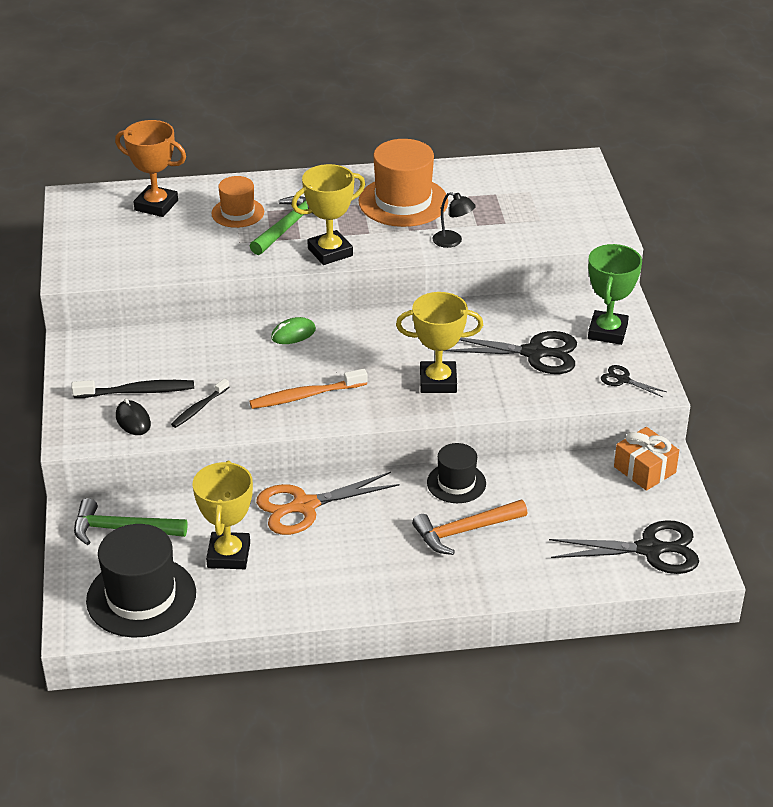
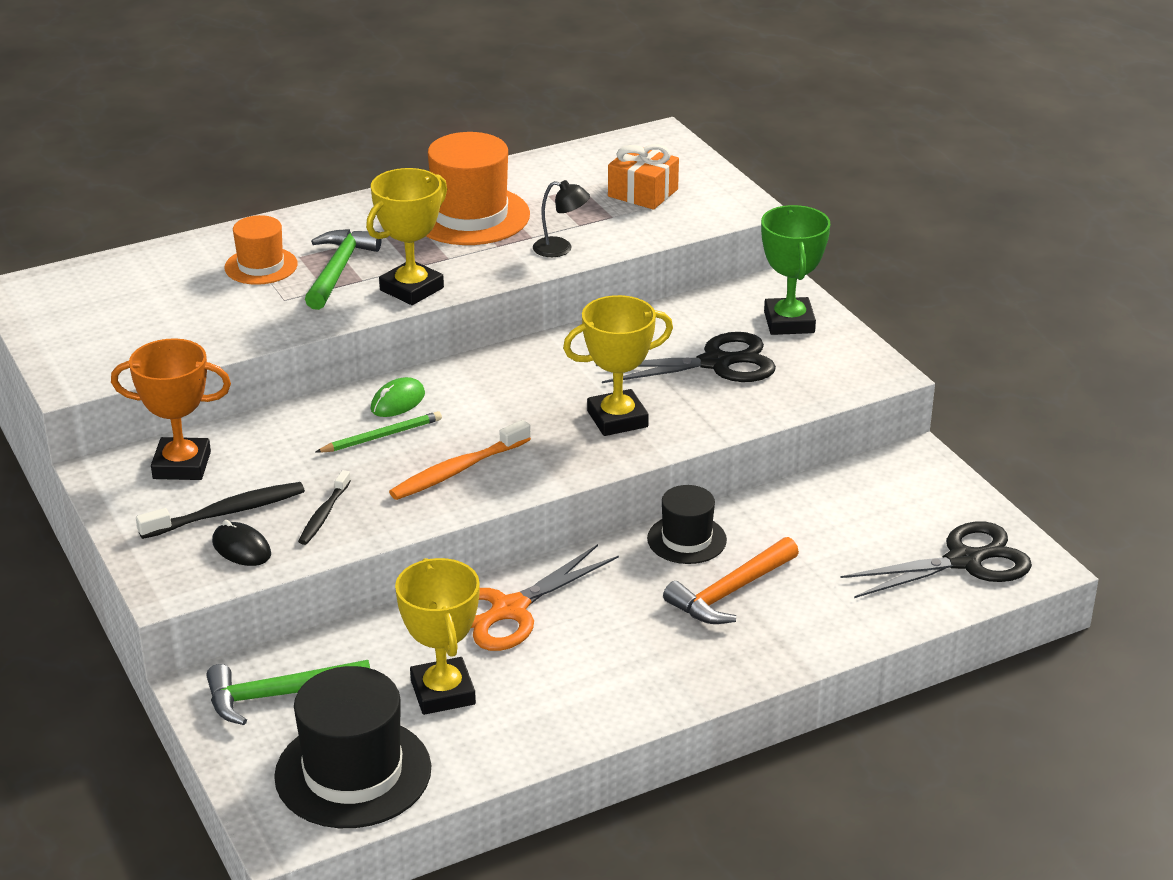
camera: 20 degrees left, 5 degrees down
(156, 205) = (144, 277): orange trophy -> orange trophy (182, 465)
(268, 358) = (381, 436): none -> green pencil
(623, 380) = (840, 371): black scissors -> none
(644, 470) = (904, 474): orange gift -> orange gift (643, 193)

